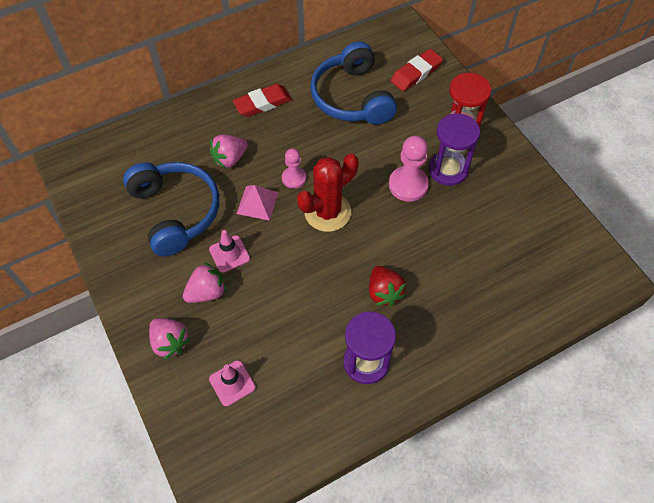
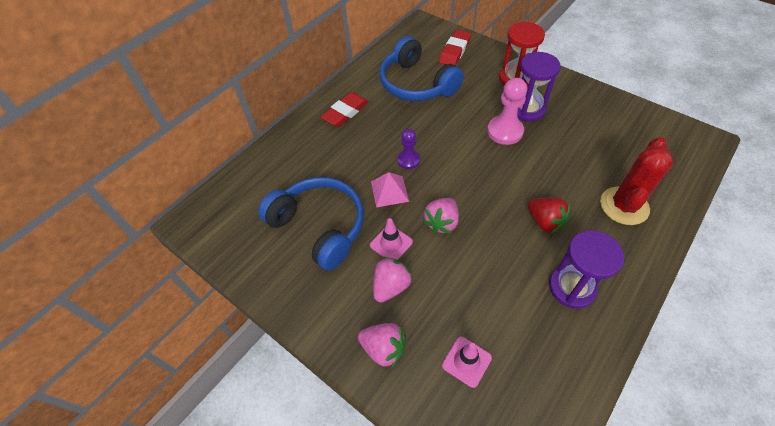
camera: 20 degrees left, 5 degrees down
(230, 159) = (343, 165): pink strawberry -> pink strawberry (442, 222)
(294, 178) = (408, 160): pink pawn -> purple pawn
(327, 212) = (454, 176): red cactus -> red cactus (624, 206)

